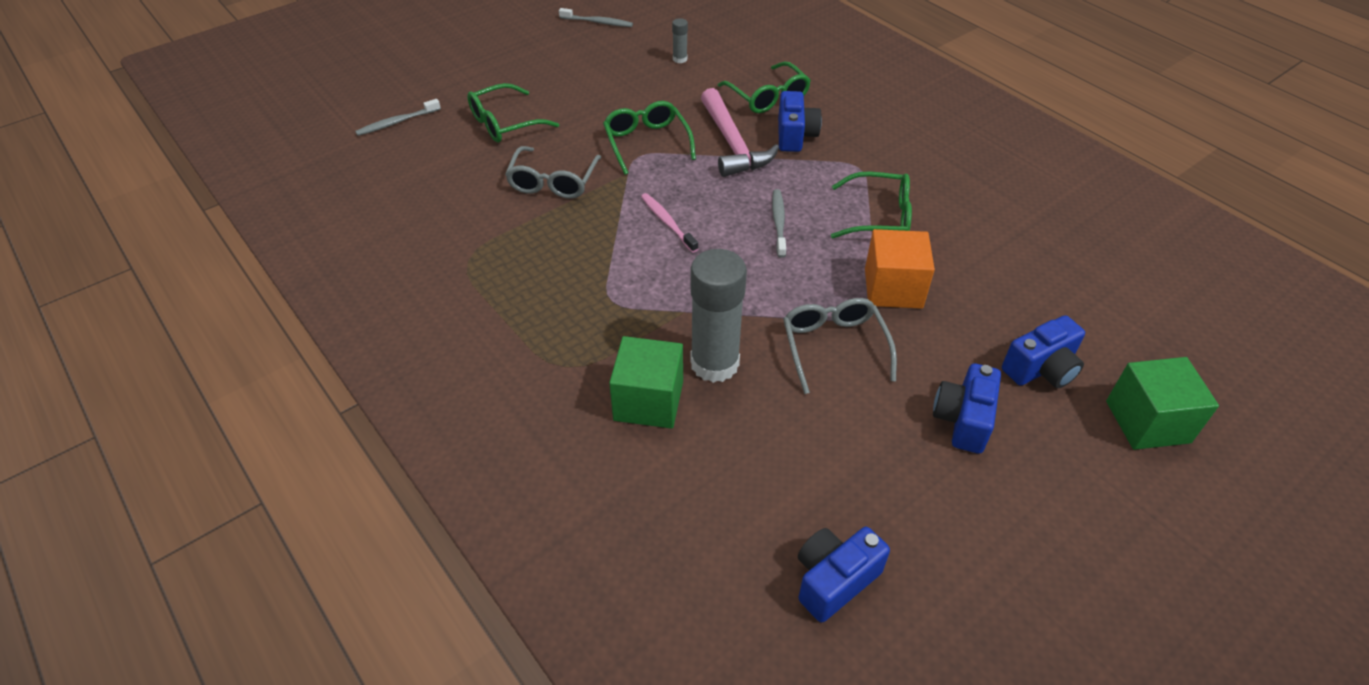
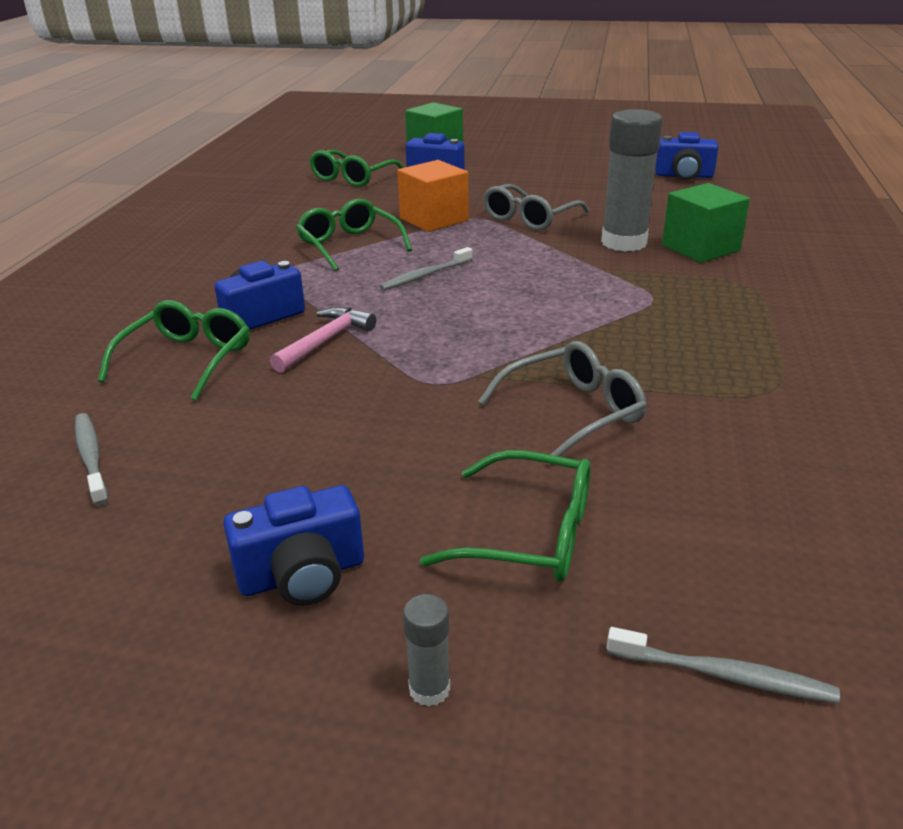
camera: 130 degrees left, 15 degrees down
(597, 22) = (48, 652): grey toothbrush -> grey toothbrush (91, 458)
(646, 143) = (399, 391): green glasses -> green glasses (352, 178)
(667, 223) = (515, 319): pink toothbrush -> none
(680, 59) = (137, 469): grey glue stick -> grey glue stick (429, 689)
(732, 144) = (325, 341): pink hammer -> pink hammer, size x0.66
(963, 420) = (518, 178): blue camera -> blue camera (302, 575)

